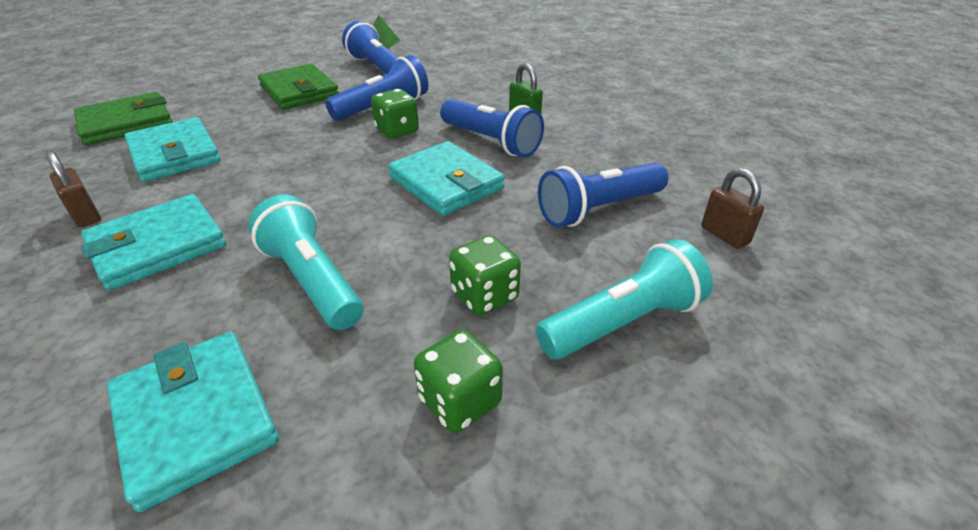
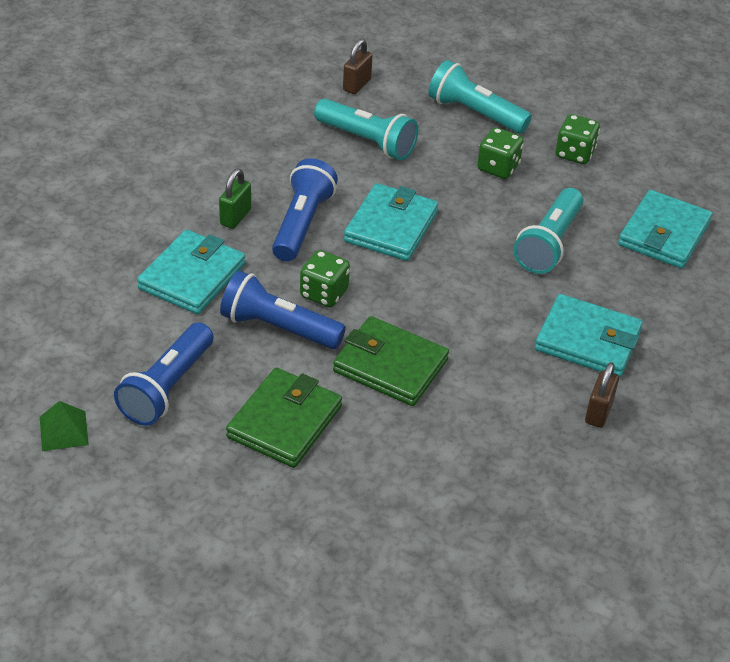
camera: 120 degrees left, 5 degrees up
(126, 123) = (462, 524): green wallet -> green wallet (390, 366)
(175, 154) = (482, 429): turquoise wallet -> turquoise wallet (192, 276)
(599, 209) = (367, 141): blue flashlight -> turquoise flashlight

